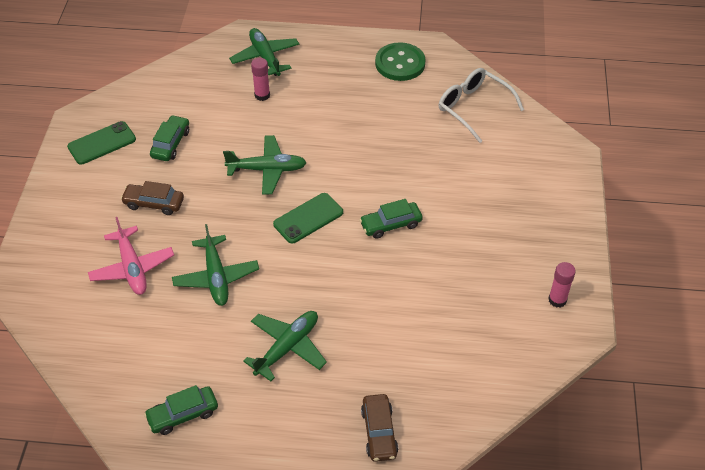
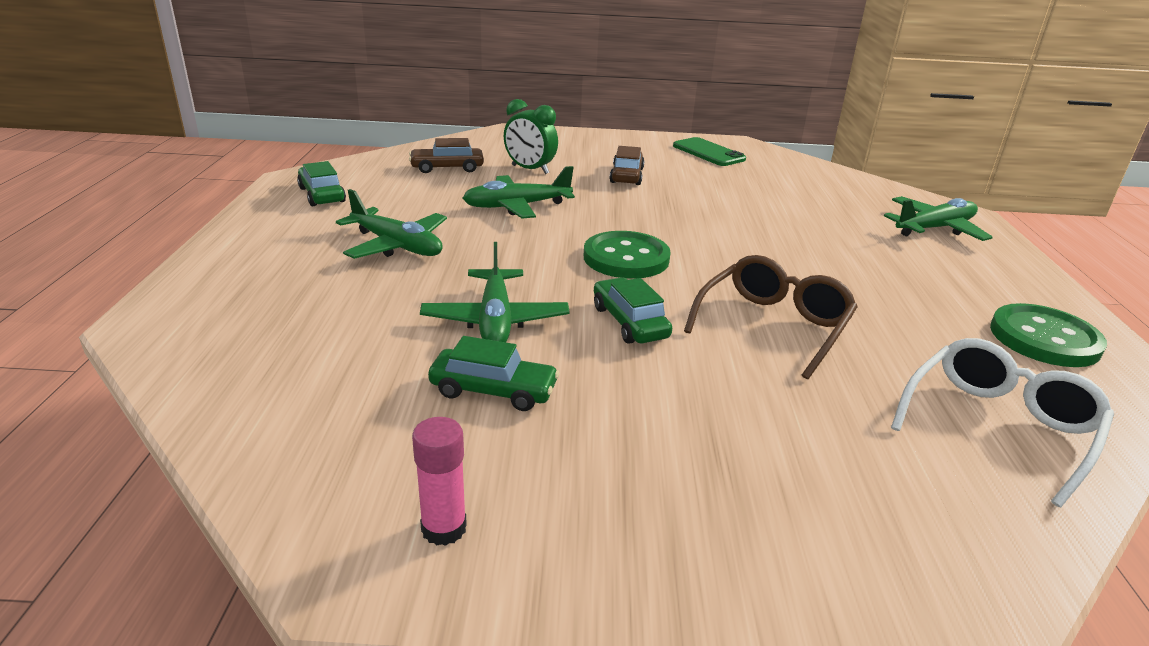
camera: 85 degrees right, 20 degrees down
(132, 268) = (530, 169): pink plane -> green clock
(171, 144) = (726, 181): green car -> green car (493, 390)
(262, 95) = (853, 227): pink glue stick -> none
(267, 169) = (709, 232): green plane -> green plane (495, 321)
(308, 218) = (626, 258): green phone -> green button
(379, 432) = (223, 306): brown car -> brown car (447, 168)
(391, 163) = (773, 325): none -> brown glasses

